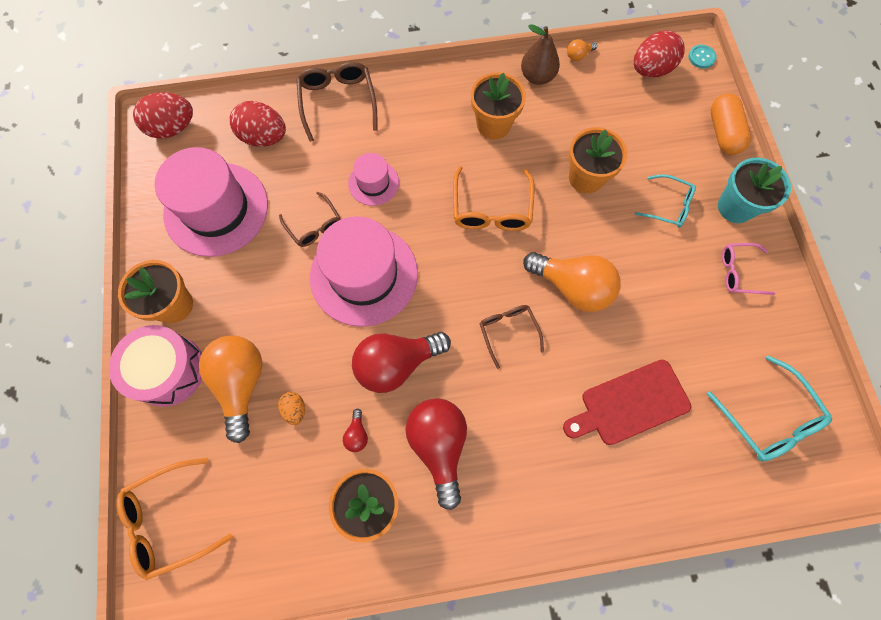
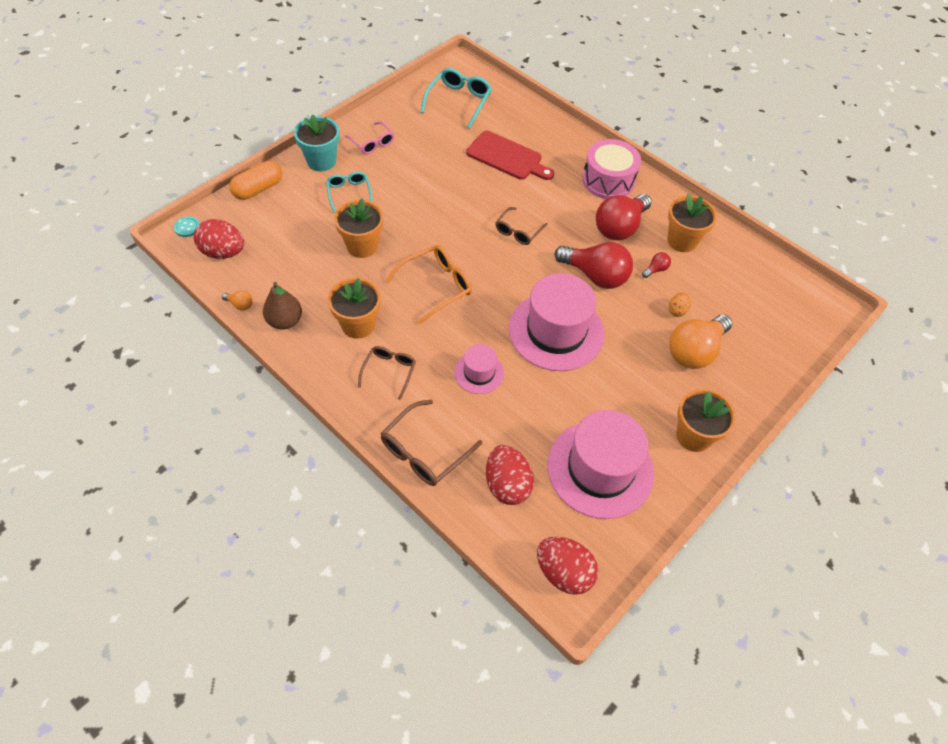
camera: 130 degrees left, 15 degrees down
(168, 370) = (733, 401): pink drum -> pink drum (608, 180)
(169, 520) = (800, 330): orange glasses -> none
(314, 226) = (549, 388): brown glasses -> brown glasses (389, 371)
(572, 287) = (457, 215): orange light bulb -> none

